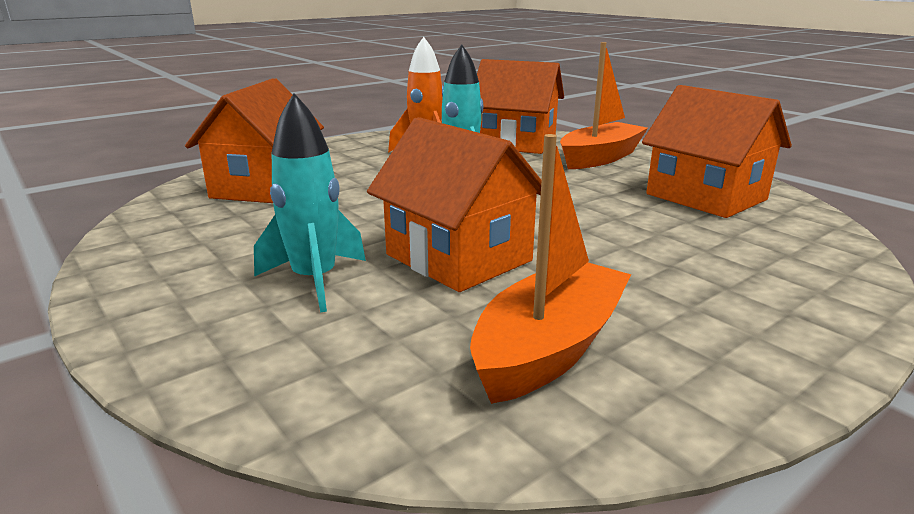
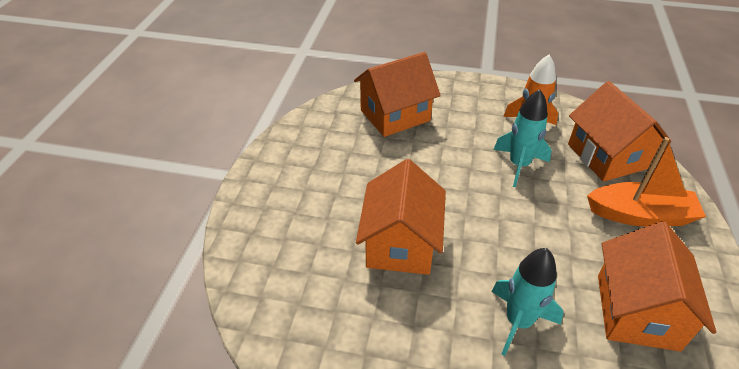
camera: 50 degrees right, 20 degrees up
(315, 281) = (326, 211): turquoise rocket -> turquoise rocket (518, 322)
(549, 348) = (349, 331): orange boat -> none

